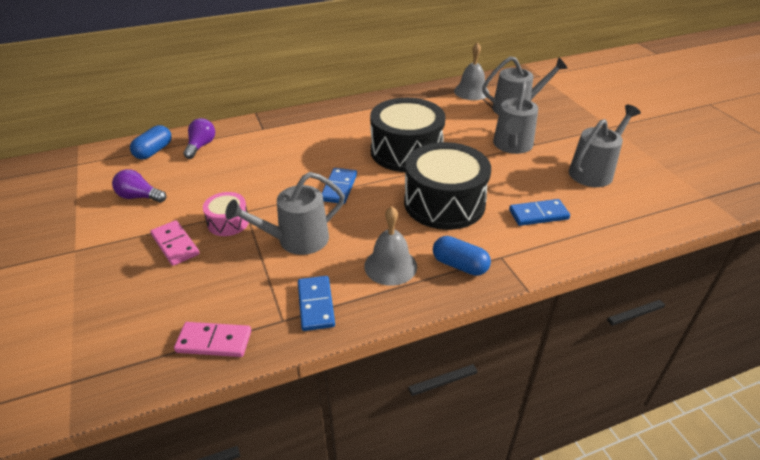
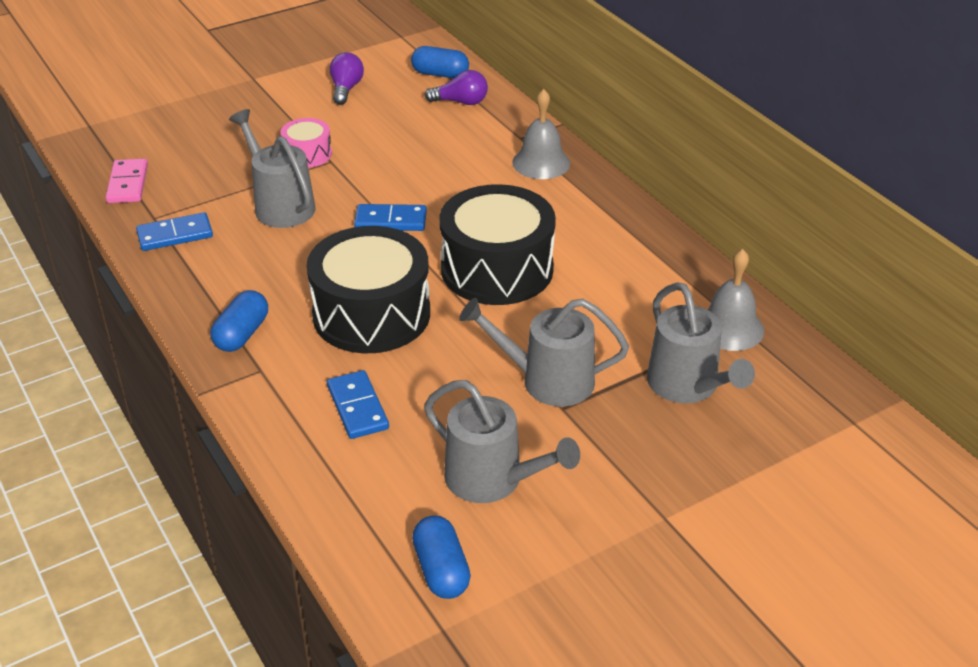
camera: 80 degrees right, 0 degrees up
(175, 245) = (266, 130): pink domino -> none
(390, 266) = (238, 279): grey bell -> grey bell (541, 163)
(666, 194) = (441, 570): none -> blue capsule

